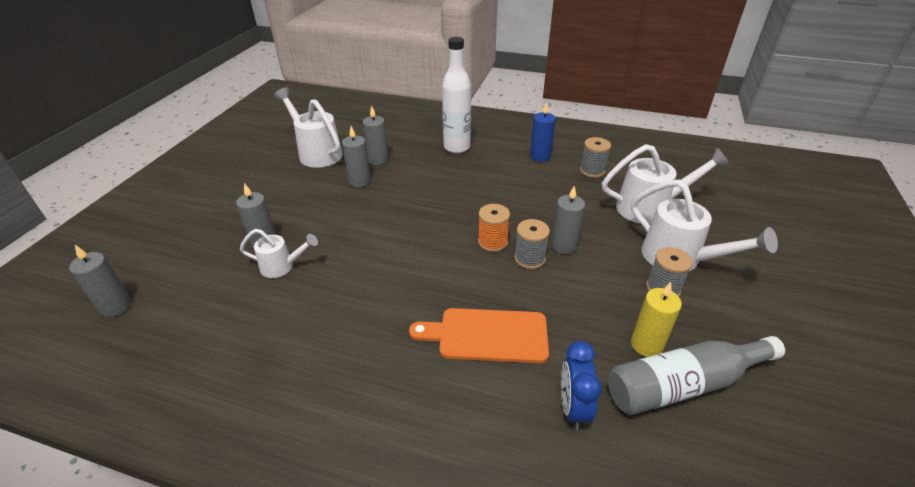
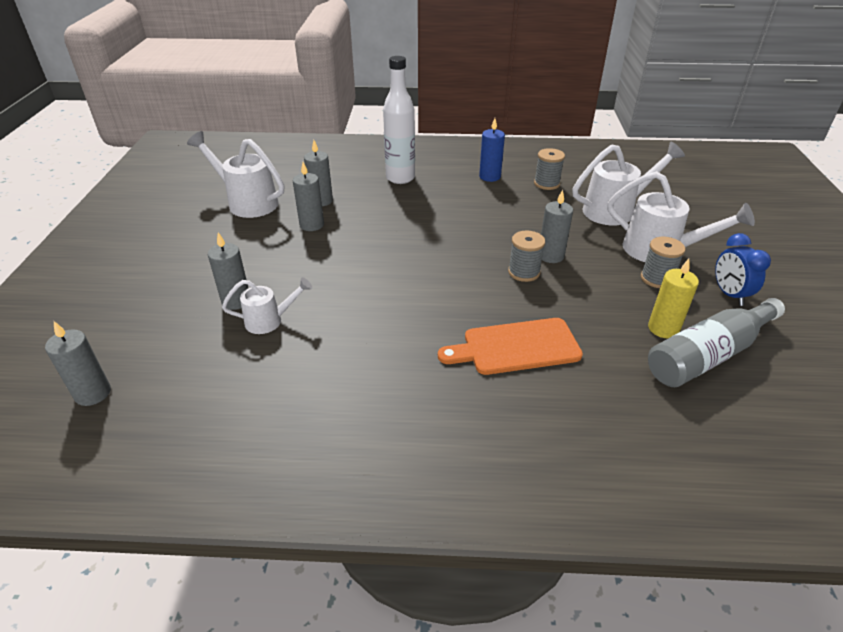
camera: 15 degrees left, 0 degrees up
(492, 242) = (480, 263): orange spool -> none
(573, 408) = (623, 393): blue clock -> blue clock (729, 294)

